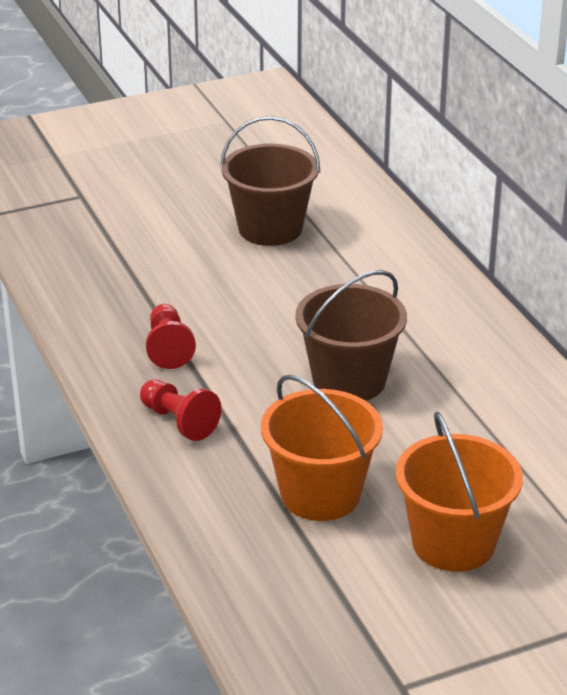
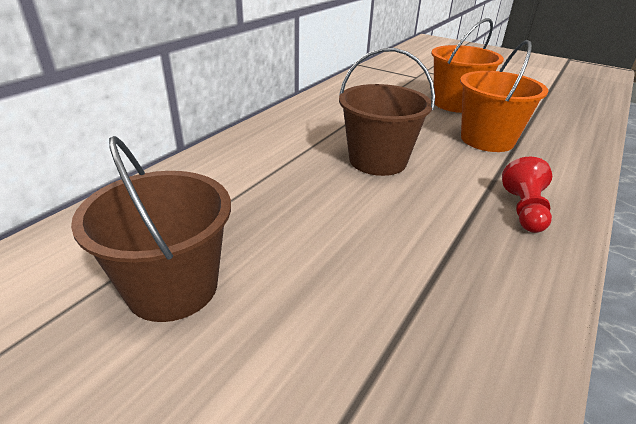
camera: 125 degrees left, 0 degrees up
(168, 348) = (460, 259): red pawn -> none

